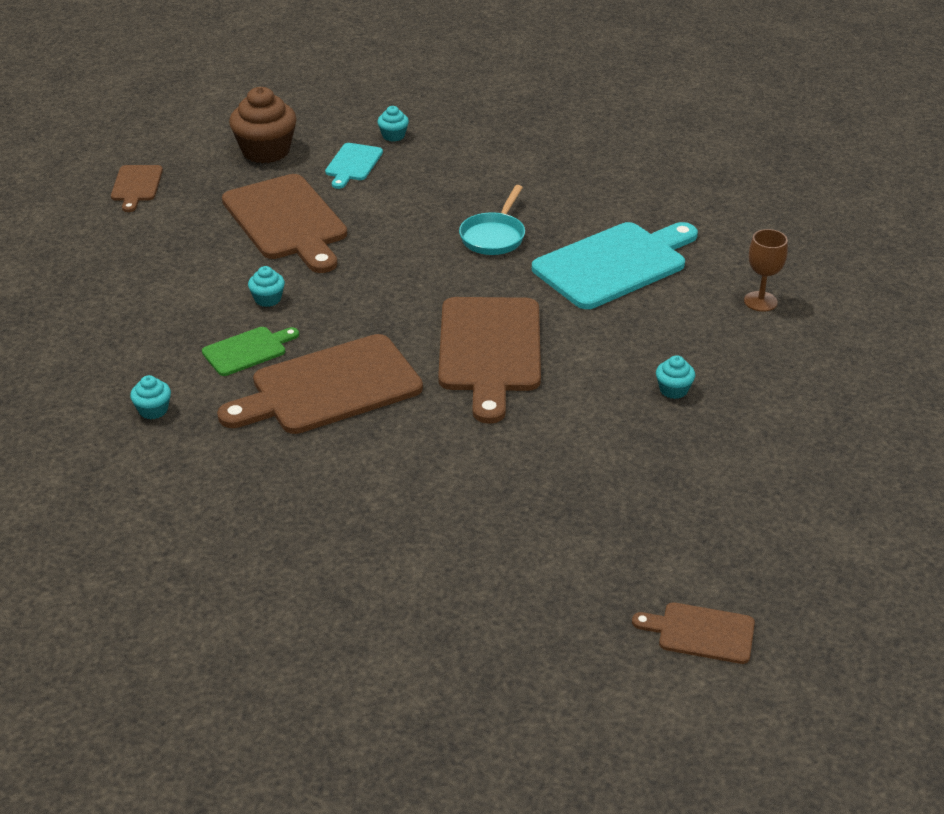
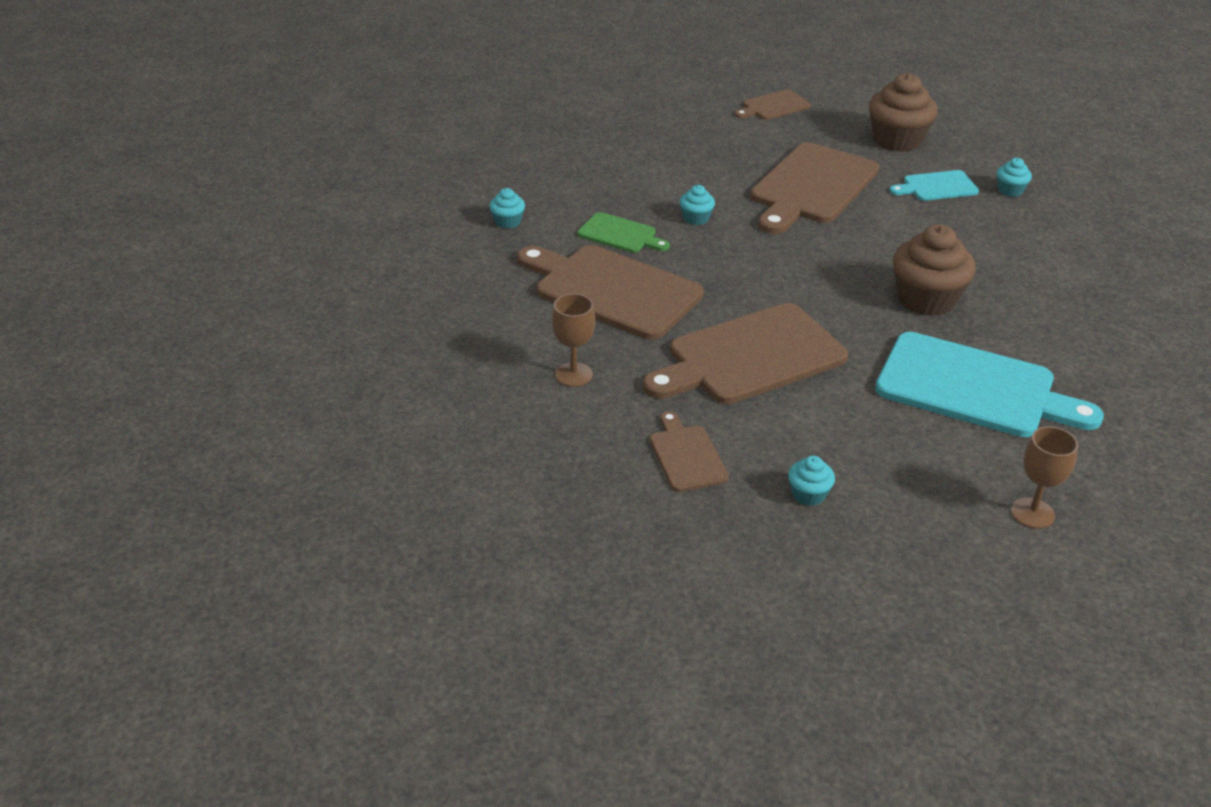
camera: 60 degrees right, 0 degrees up
(431, 454) = (573, 375): none -> brown goblet
(494, 236) = (926, 299): turquoise pan -> brown cupcake
(701, 633) = (457, 628): brown cutting board -> brown cutting board (686, 455)

